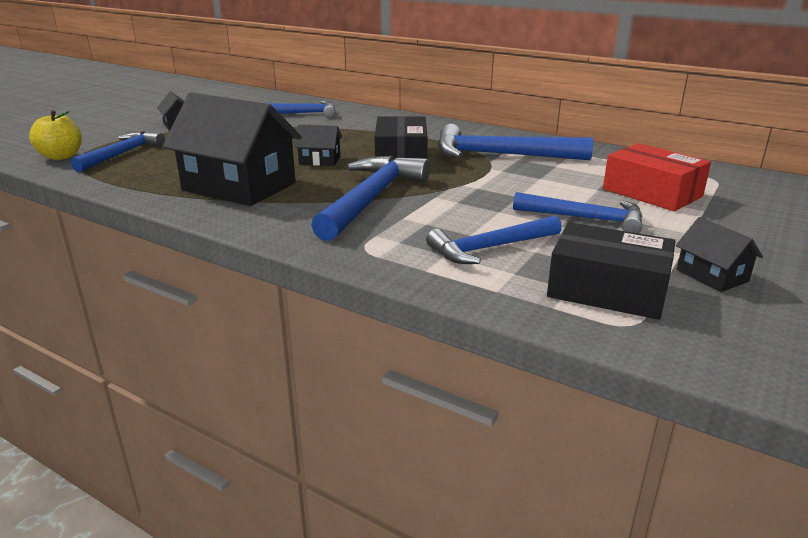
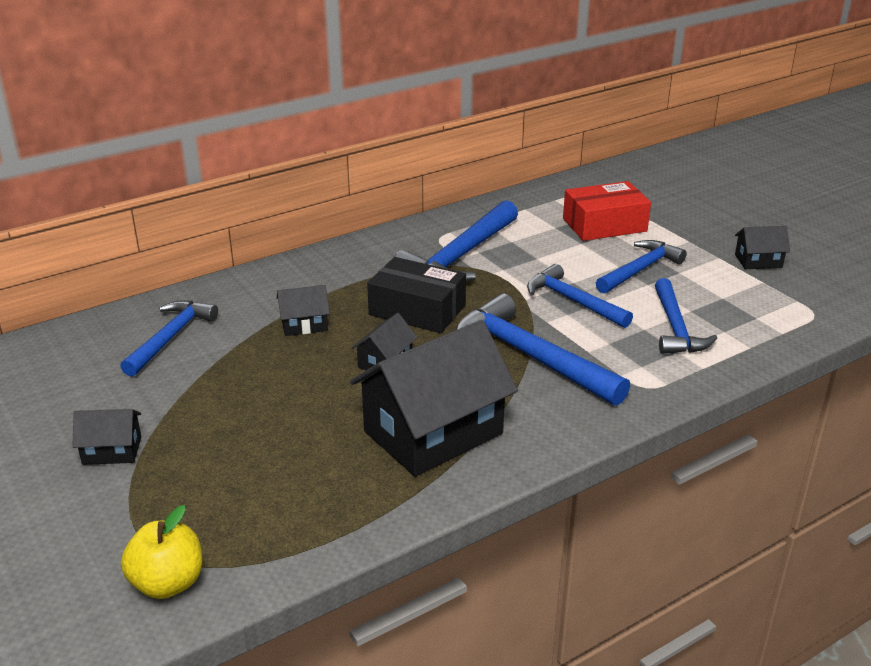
camera: 65 degrees left, 5 degrees up
(122, 154) = (213, 518): blue hammer -> blue hammer (573, 301)
(347, 135) = (304, 324): none -> black house
(607, 290) = (765, 304): black box -> none

